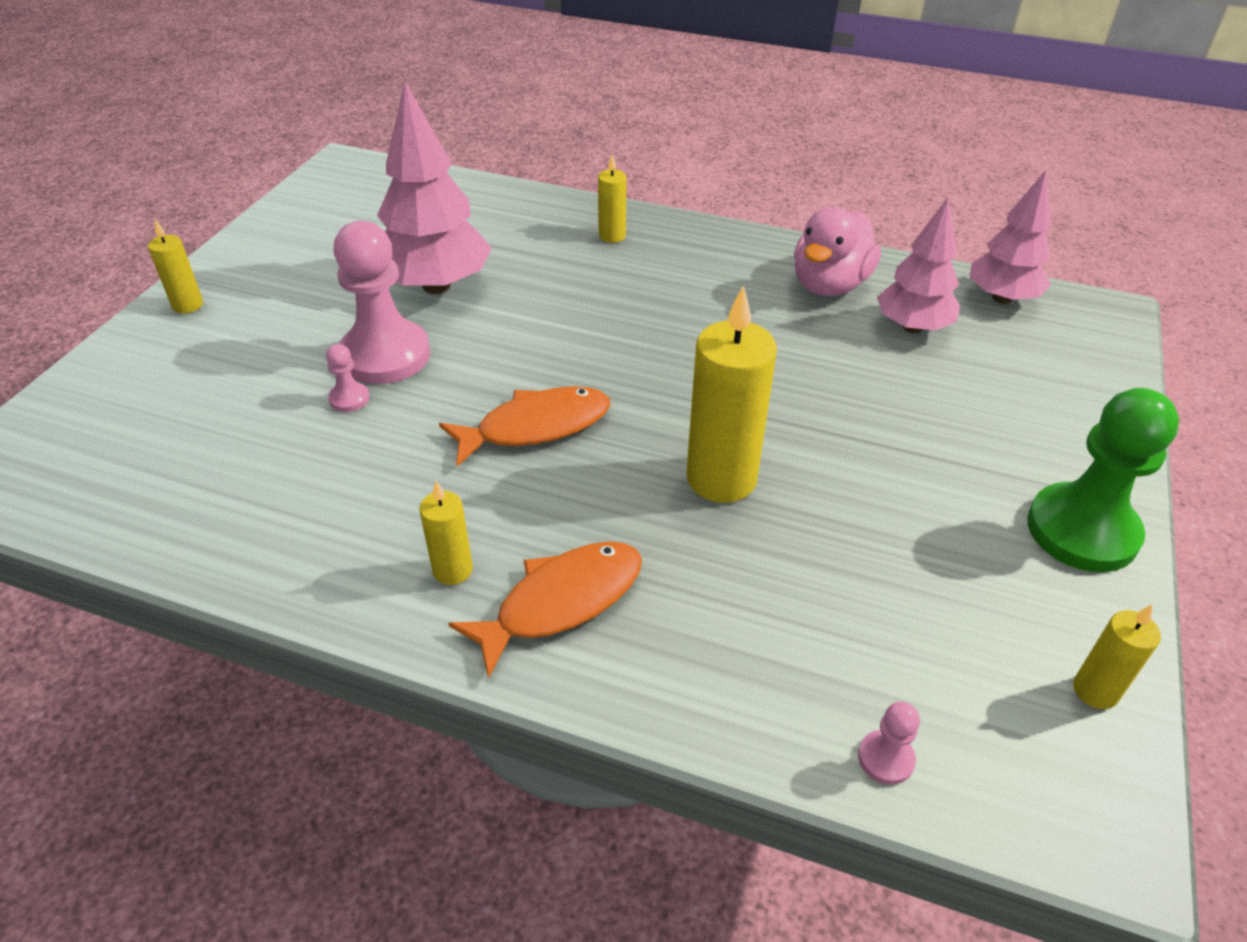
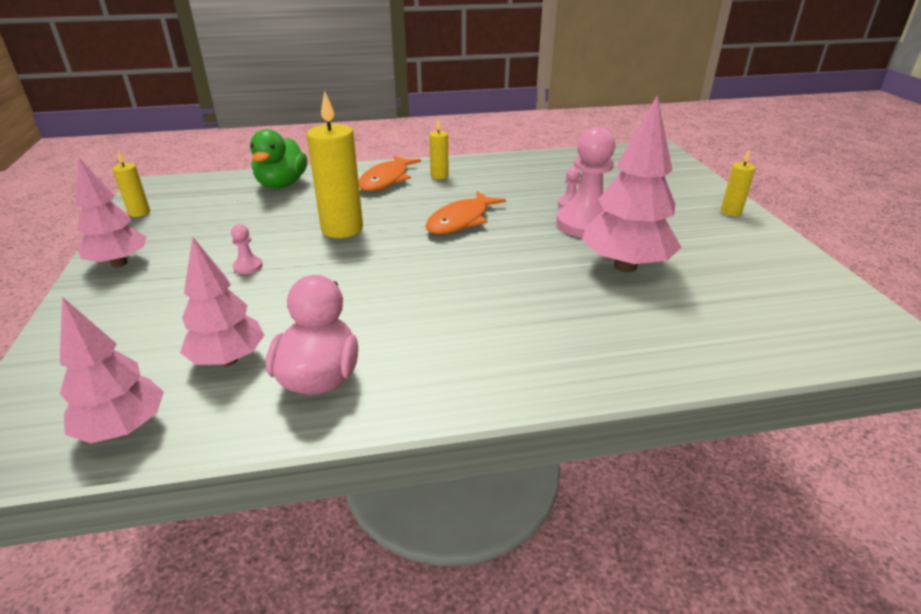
camera: 150 degrees right, 10 degrees down
(612, 236) = (561, 354): yellow candle -> none
(782, 684) = (282, 184): none -> green duck
(885, 758) = (236, 180): pink pawn -> pink pawn (248, 266)
(1082, 530) = (119, 263): green pawn -> pink tree

